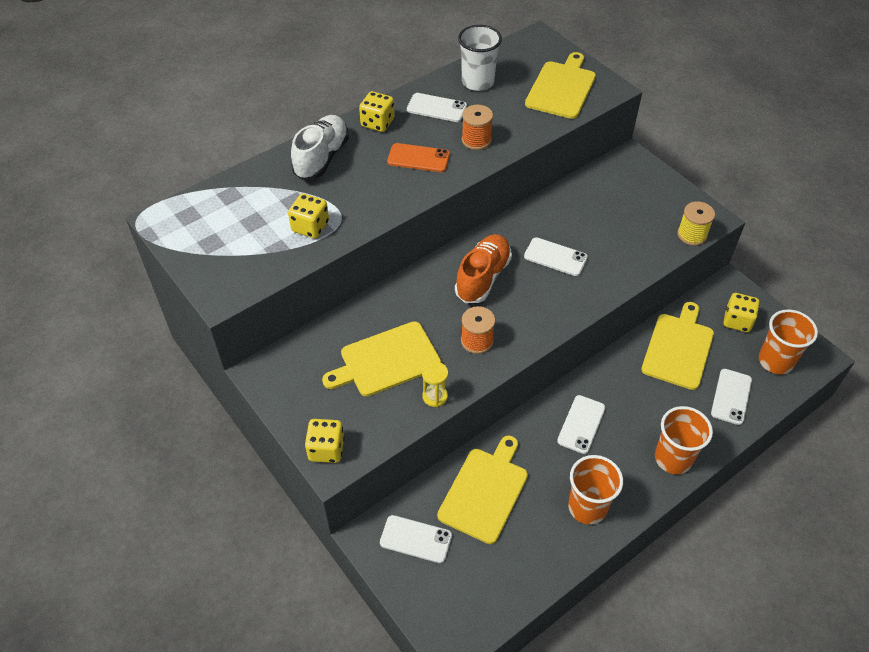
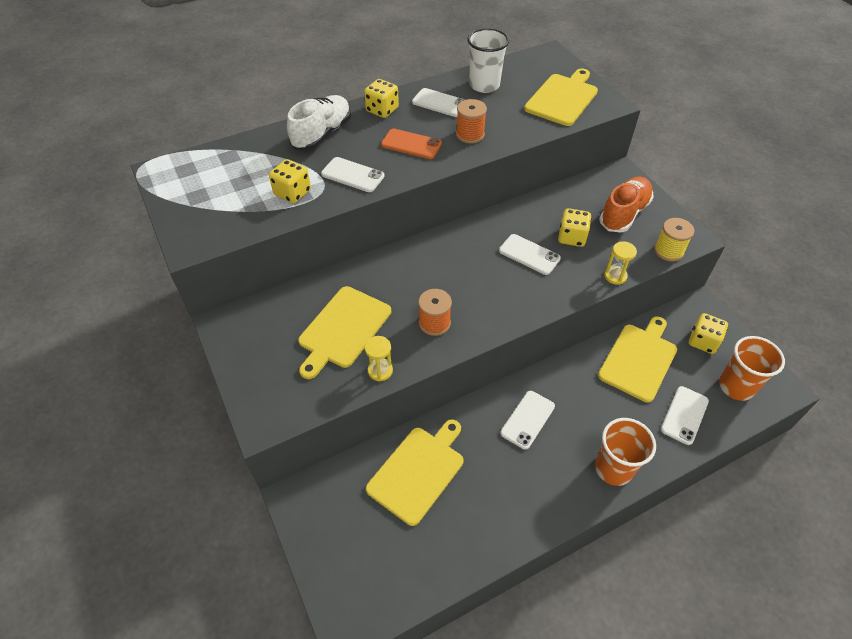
camera: 10 degrees right, 0 degrees up
(326, 449) = (262, 406): yellow dice -> yellow dice (572, 237)
(386, 360) = (343, 329): yellow cutting board -> yellow cutting board turned 45 degrees counterclockwise
(416, 539) = (339, 508): white phone -> white phone (353, 175)
(483, 277) = (455, 264): orange shoe -> orange shoe (624, 214)
(587, 507) = (516, 504): orange cup -> none
(644, 268) = (615, 276): none -> yellow hourglass

